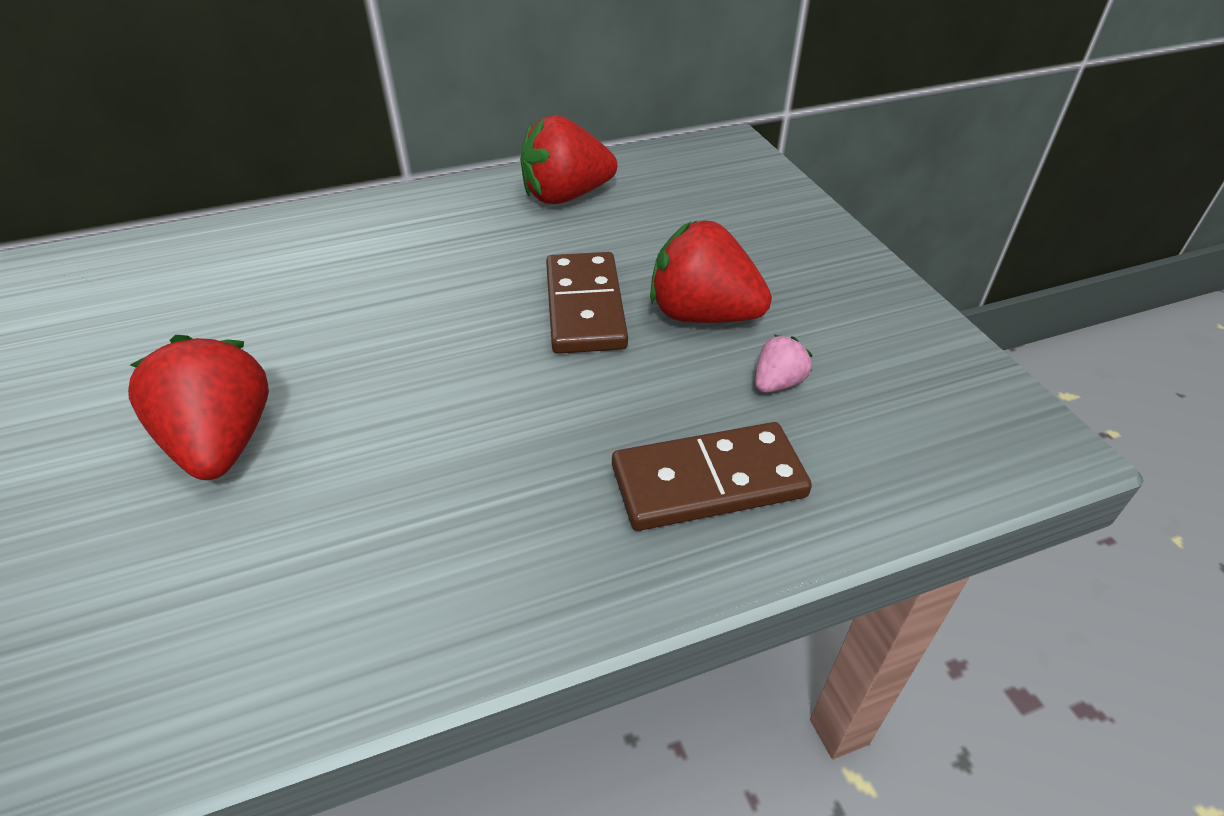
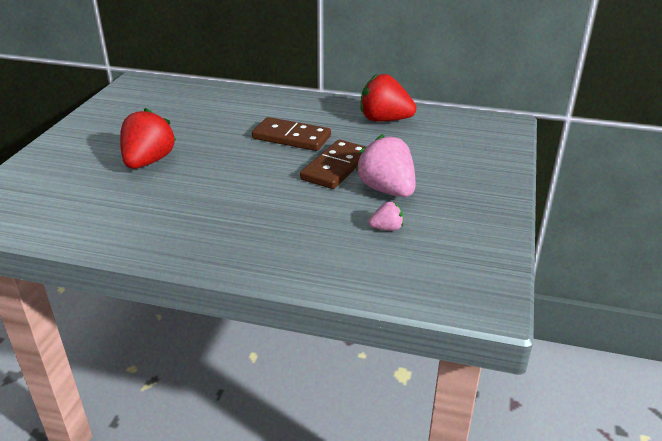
camera: 35 degrees right, 10 degrees down
(702, 315) = (387, 190): red strawberry -> pink strawberry
(708, 481) = (307, 248): brown domino -> brown domino (291, 137)

